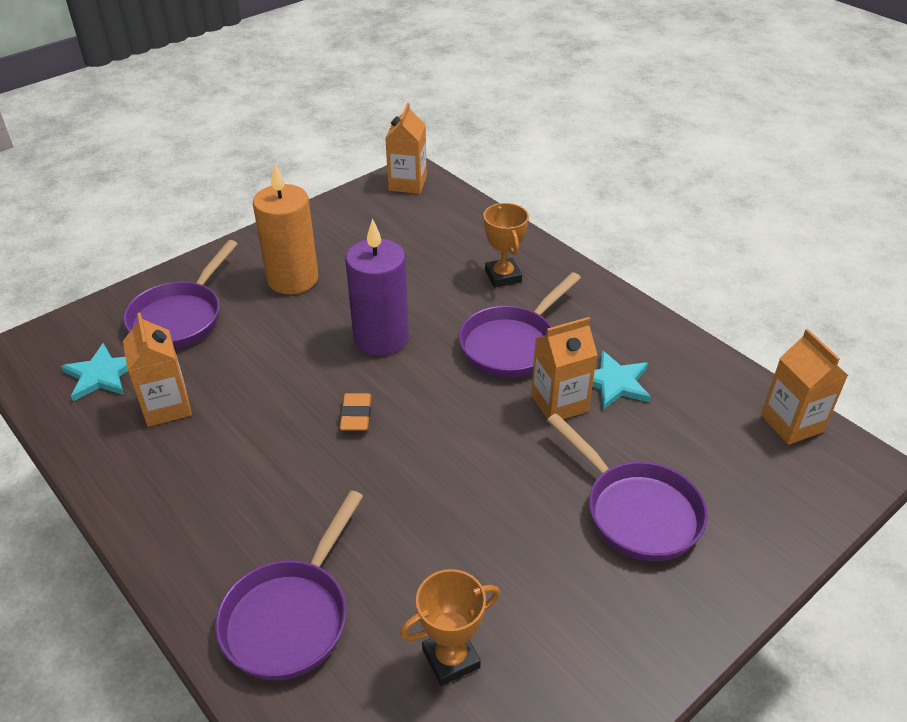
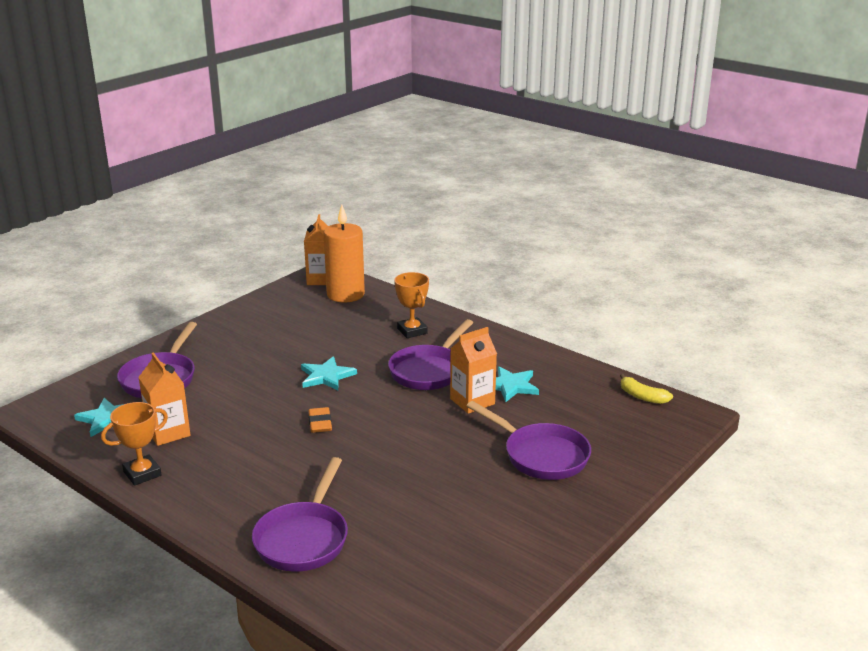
camera: 10 degrees left, 15 degrees down
(292, 279) = (245, 347): orange candle -> orange candle (345, 294)
(381, 338) = (326, 376): purple candle -> turquoise star
(451, 658) = (427, 547): orange trophy -> orange trophy (142, 474)
(791, 423) = (642, 396): orange carton -> yellow banana

